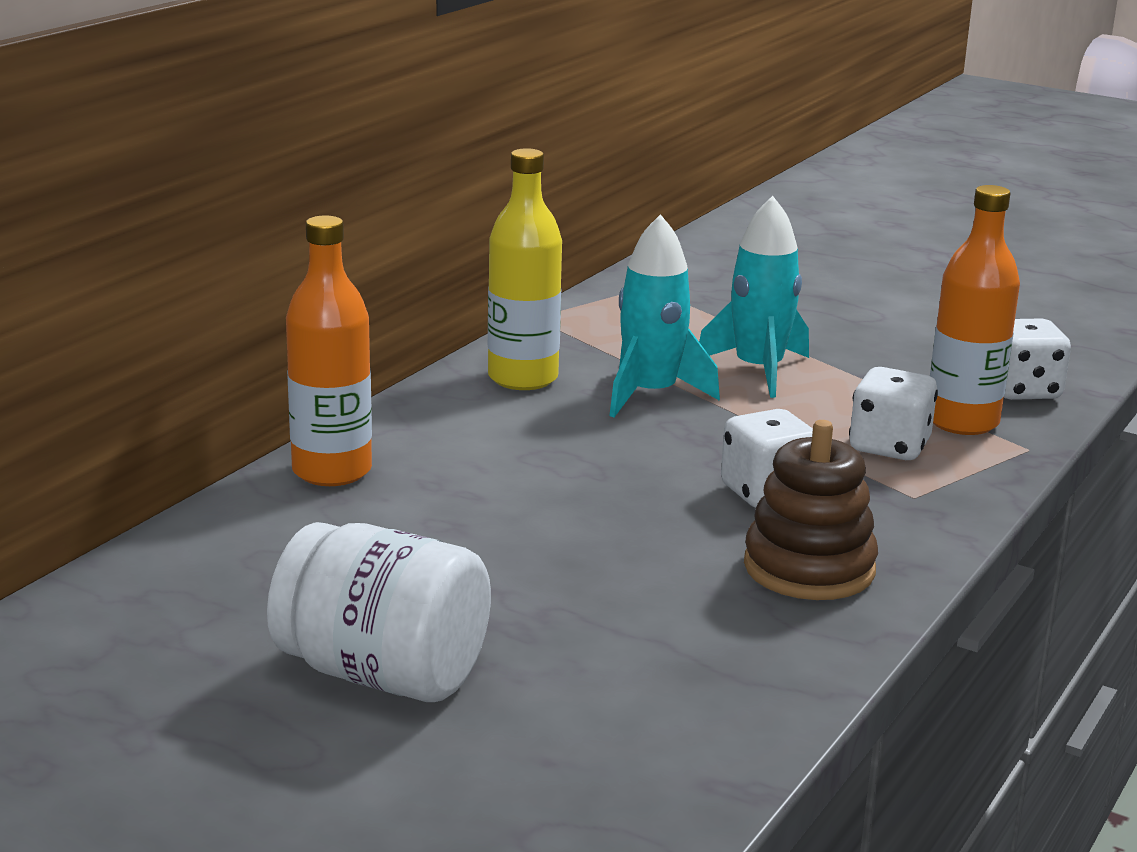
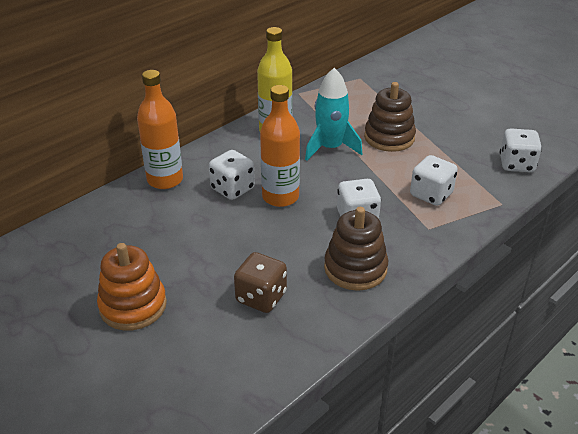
camera: 15 degrees right, 15 degrees up
(382, 674) = (133, 306): white jar -> orange stacking toy
(486, 473) = (232, 189): none -> white dice
(647, 631) = (261, 297): none -> brown dice
(758, 370) = (389, 137): turquoise rocket -> brown stacking toy
(962, 422) = (475, 182): orange bottle -> orange bottle (280, 197)

